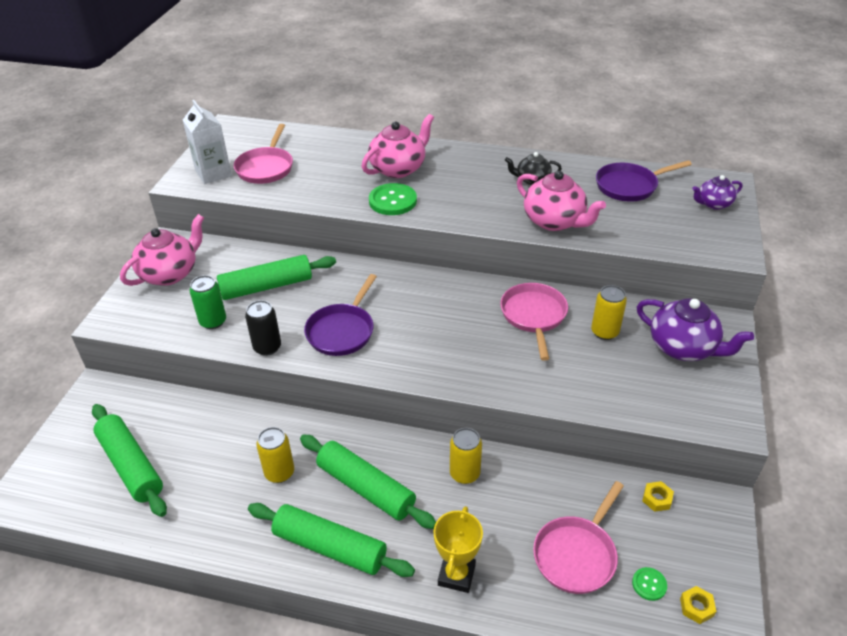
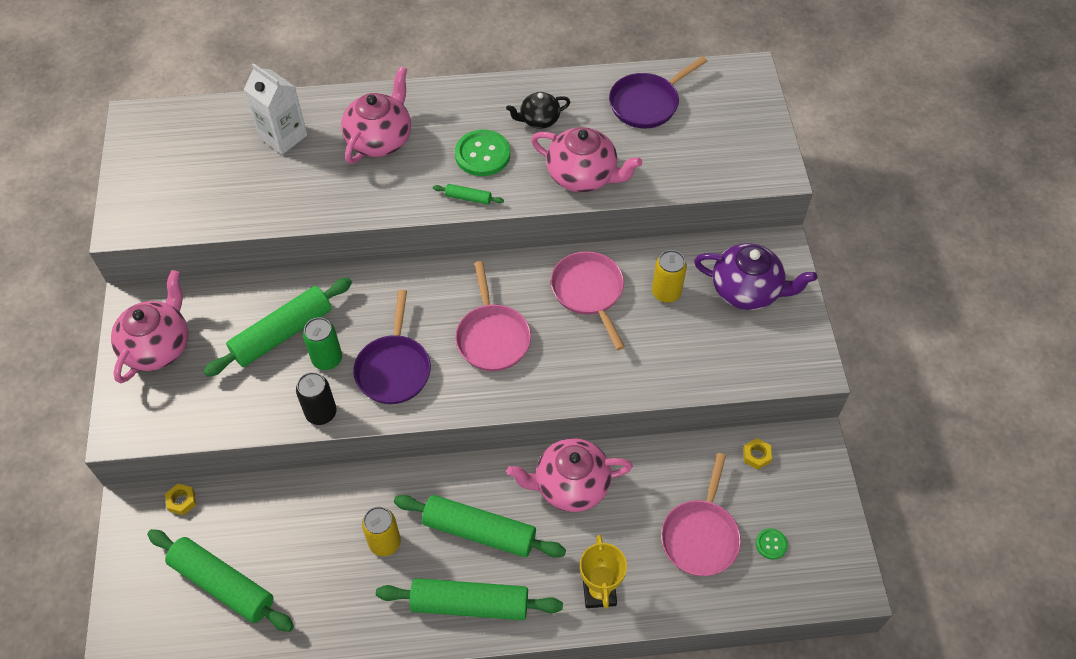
camera: 20 degrees left, 15 degrees up
(213, 173) = (156, 202): white carton -> white carton (283, 136)
(213, 321) = (243, 397): green can -> green can (327, 359)
(266, 167) = (218, 177): pink pan -> pink pan (492, 337)
(392, 201) = (393, 191): green button -> green button (482, 154)
(451, 217) = (468, 198): none -> green rolling pin
(464, 473) = (570, 485): yellow can -> pink teapot
(696, 607) = (816, 552): yellow nut -> yellow nut (181, 501)
(713, 204) = (740, 108): purple teapot -> none

